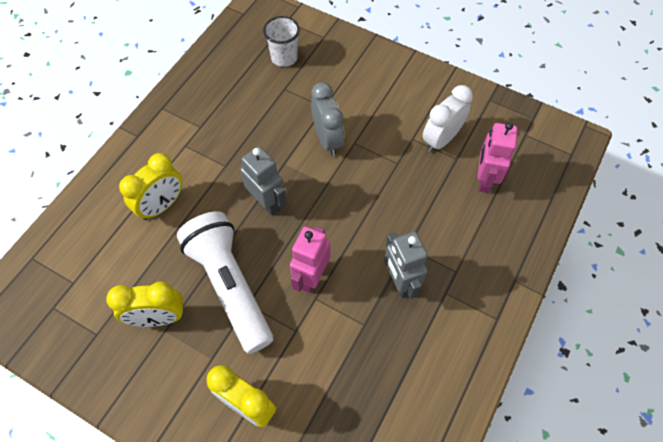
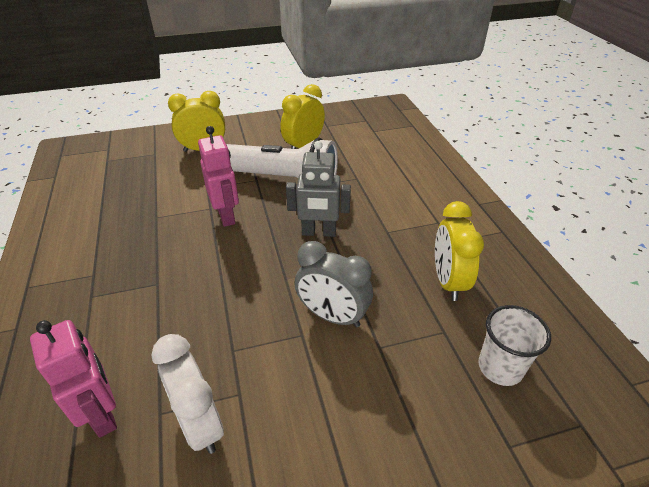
camera: 135 degrees right, 20 degrees down
(162, 205) = (388, 184): yellow clock -> yellow clock (448, 281)
(399, 282) = (145, 256): grey robot -> none
(441, 139) = (199, 423): white clock -> white clock turned 150 degrees clockwise

